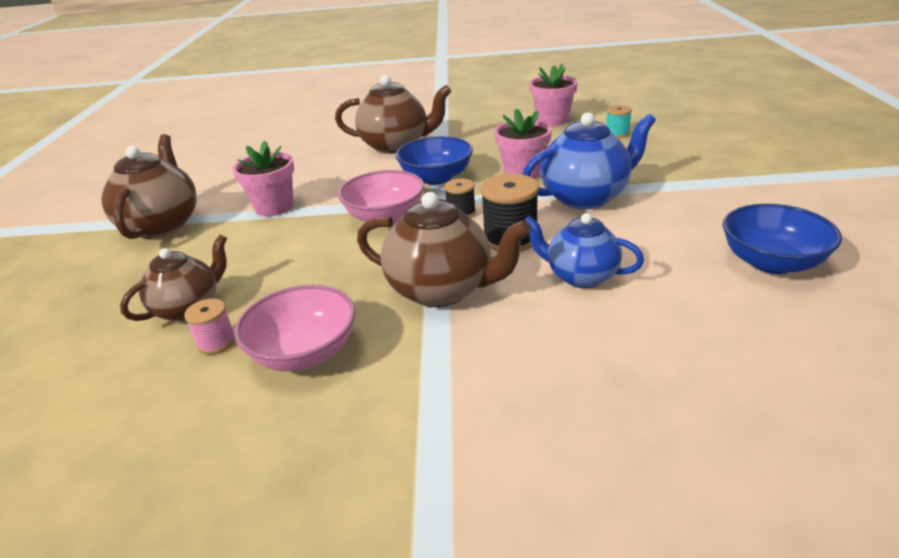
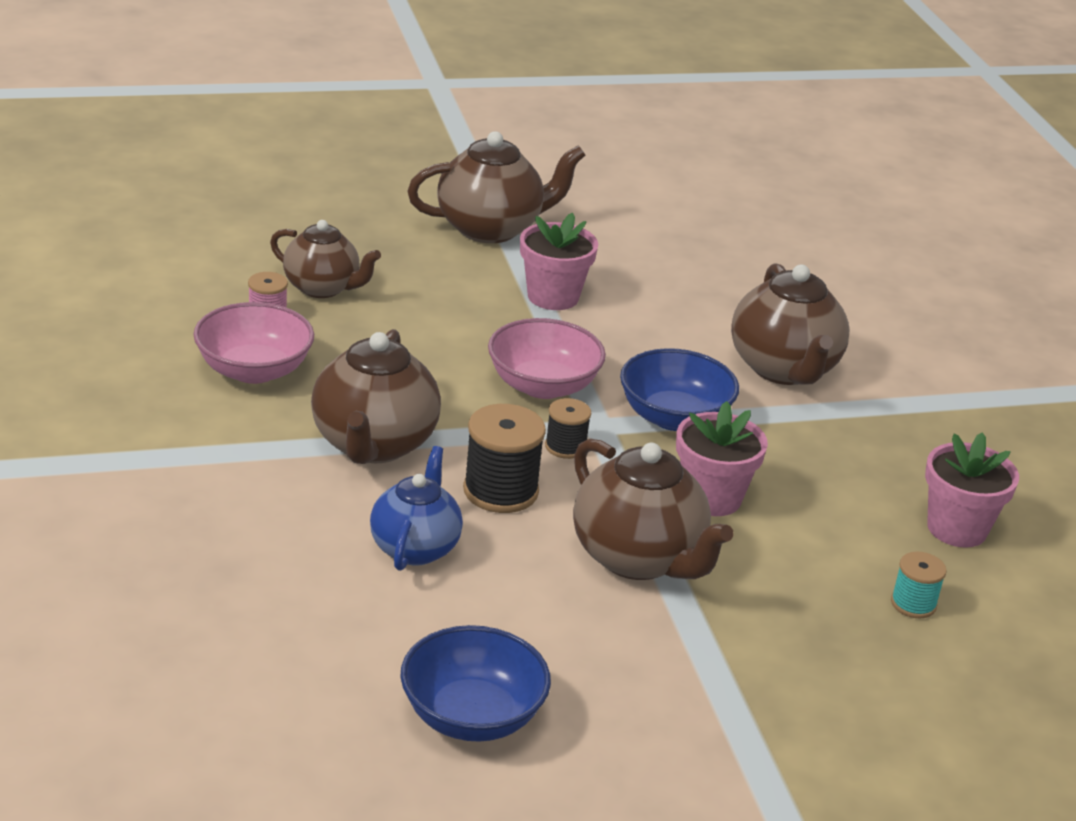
camera: 70 degrees right, 0 degrees up
(586, 197) = (639, 558): blue teapot -> brown teapot

